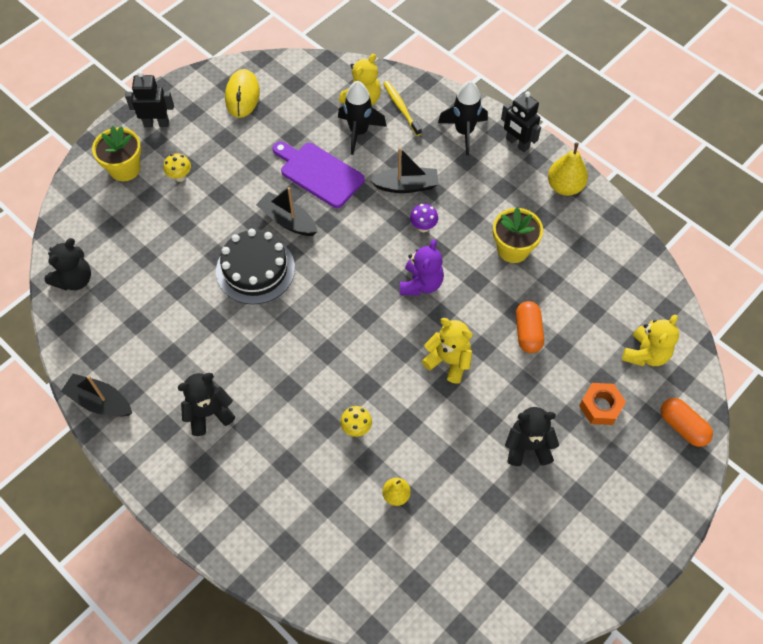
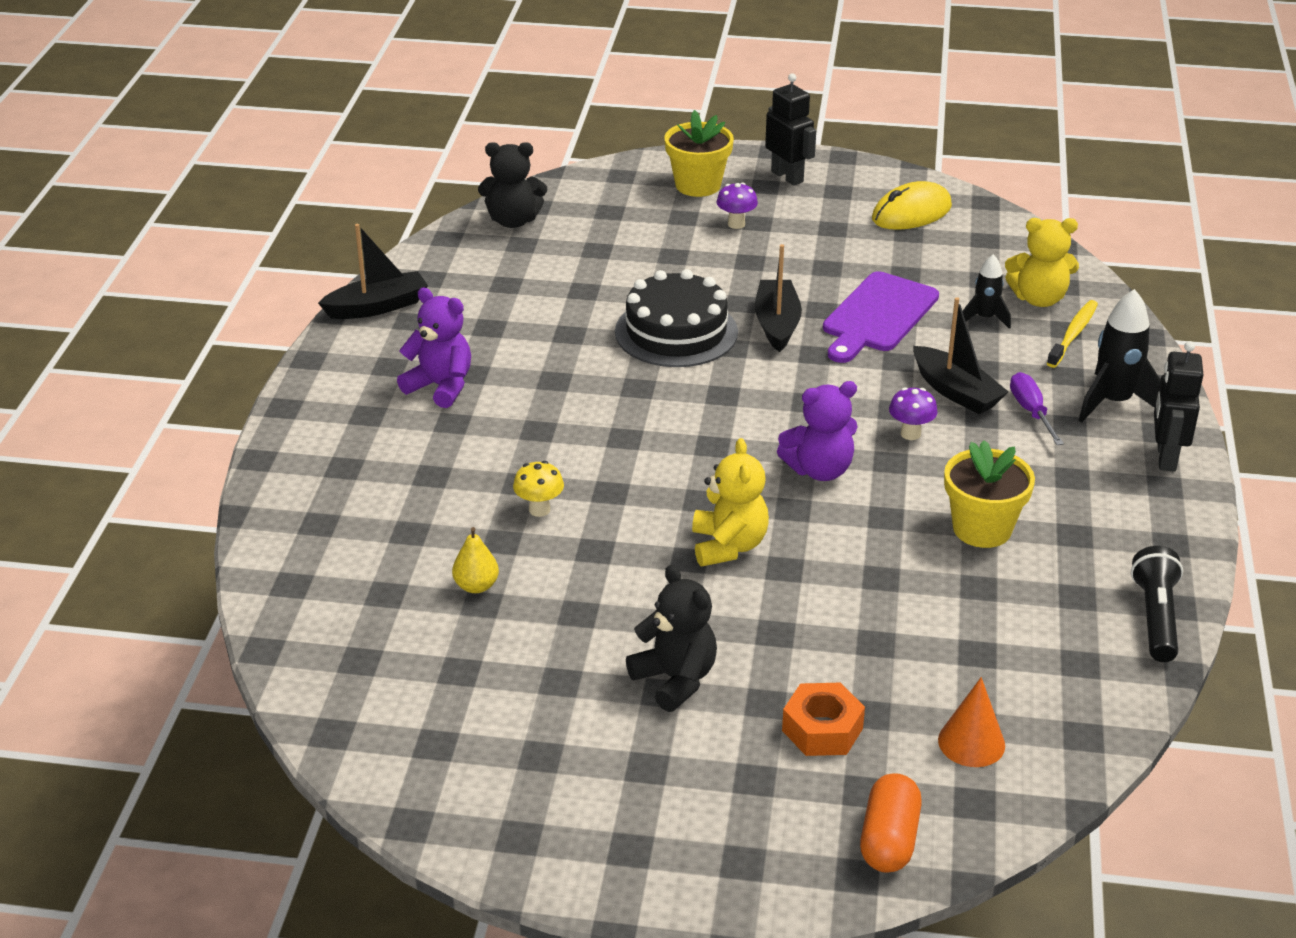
camera: 55 degrees right, 25 degrees down
(100, 401) = (377, 307): black boat -> black boat turned 75 degrees clockwise
(180, 177) = (736, 224): yellow mushroom -> purple mushroom
(209, 413) = (440, 387): black teddy bear -> purple teddy bear
(319, 173) = (878, 316): purple cutting board -> purple cutting board turned 150 degrees counterclockwise
(359, 132) = (985, 318): black rocket -> black rocket, size x0.60
(445, 168) = (1031, 411): none -> purple screwdriver
(528, 332) = (861, 601): orange capsule -> none
(564, 186) = (1157, 534): yellow pear -> none
(616, 228) = (1156, 617): none -> black flashlight
(645, 354) = (971, 742): yellow teddy bear -> orange cone

